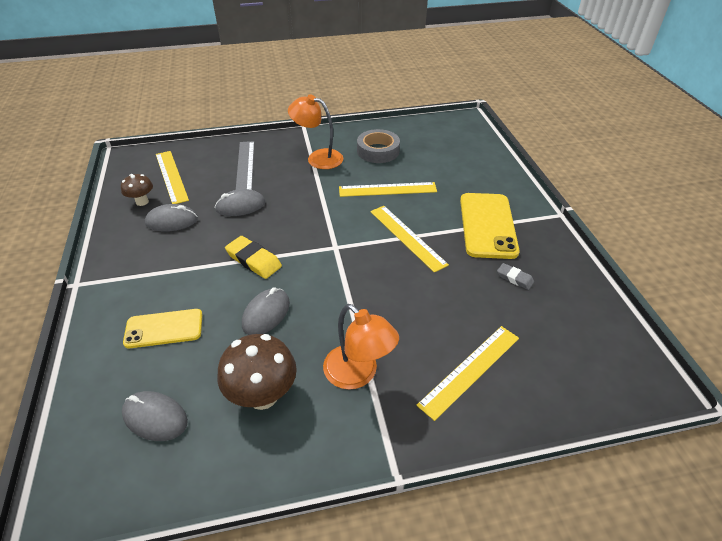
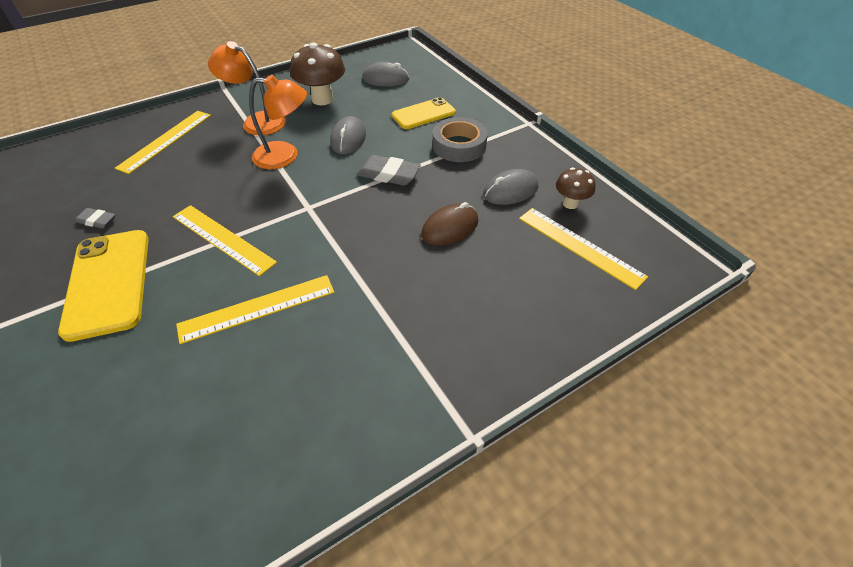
camera: 160 degrees right, 5 degrees up
(240, 206) = (450, 228): grey mouse -> brown mouse
(245, 166) = (496, 292): grey ruler -> none
(254, 260) = (388, 174): yellow eraser -> grey eraser
(318, 158) = (393, 347): orange lamp -> orange lamp (285, 156)
(378, 151) = (289, 400): grey tape -> grey tape (459, 145)

